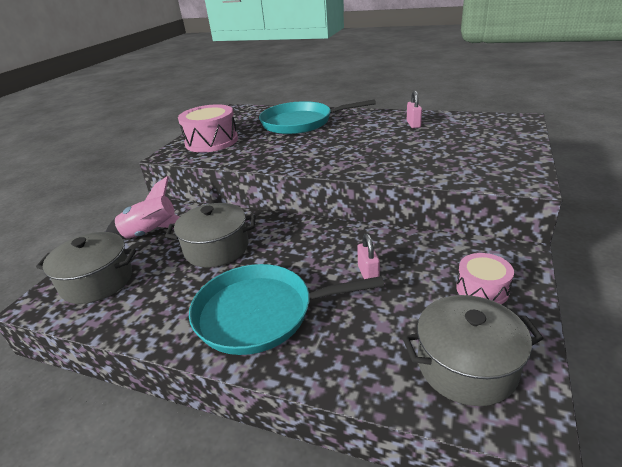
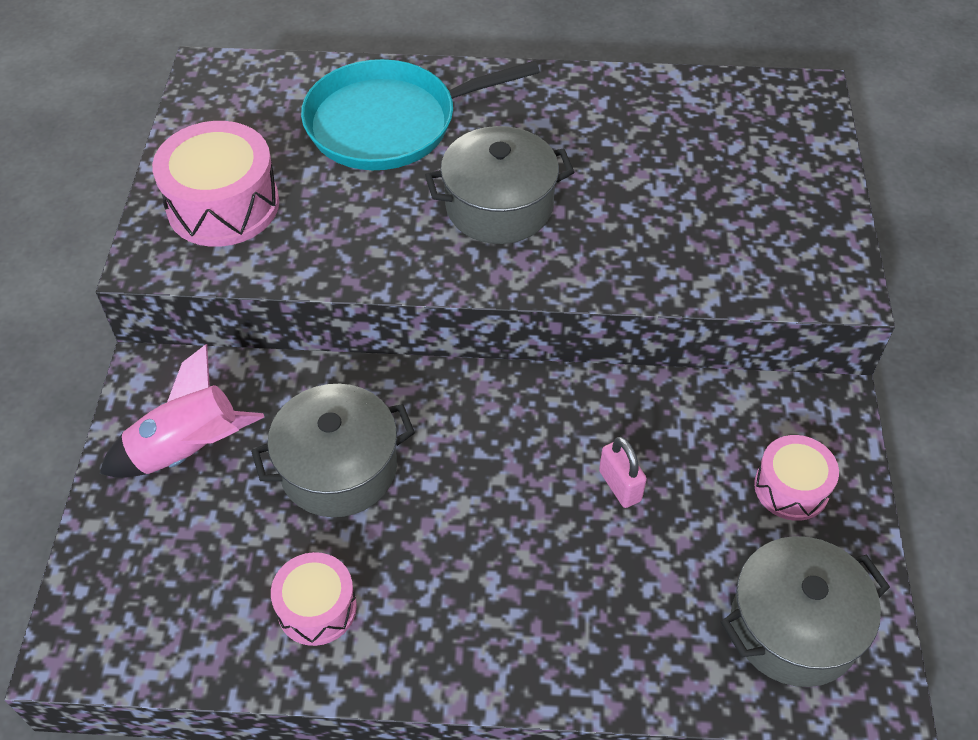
camera: 20 degrees left, 20 degrees up
(97, 281) = (154, 582): grey pot -> grey pot (499, 206)
(167, 304) = (317, 608): none -> pink drum
(260, 313) = (480, 595): turquoise pan -> none
(413, 124) = (619, 120): pink padlock -> none

